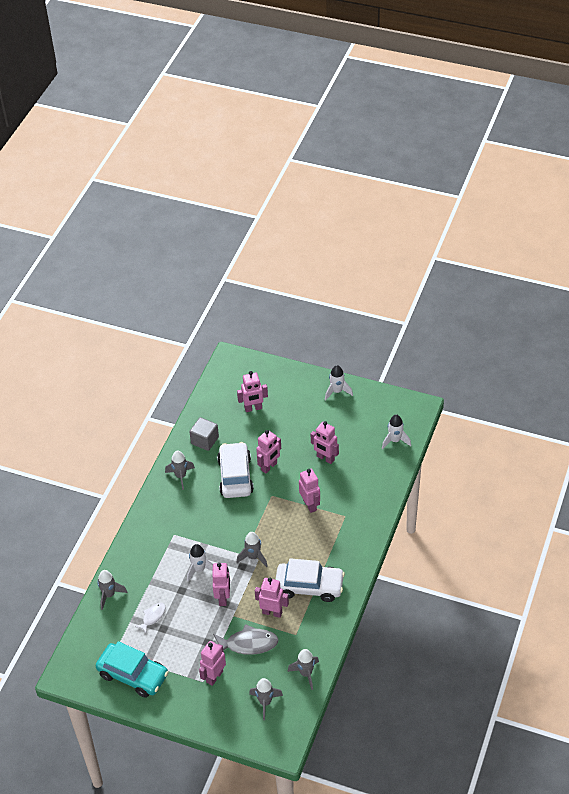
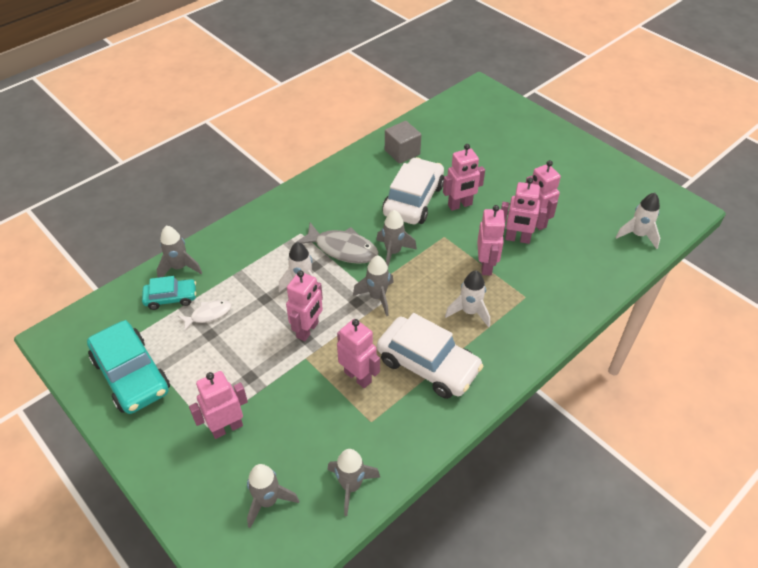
camera: 25 degrees right, 0 degrees up
(119, 617) = (171, 298): none -> turquoise car
(180, 476) = (351, 177): grey rocket -> grey rocket (393, 252)
(248, 644) = (300, 404): grey fish -> grey fish (342, 249)
(253, 408) = (477, 141): pink robot -> pink robot (517, 239)
(337, 391) = (588, 158): white rocket -> white rocket (469, 312)

